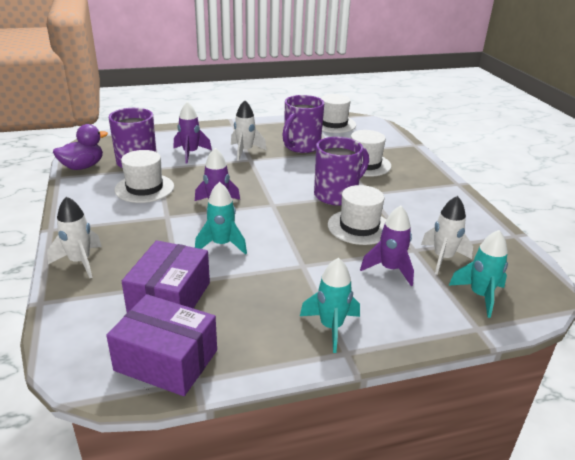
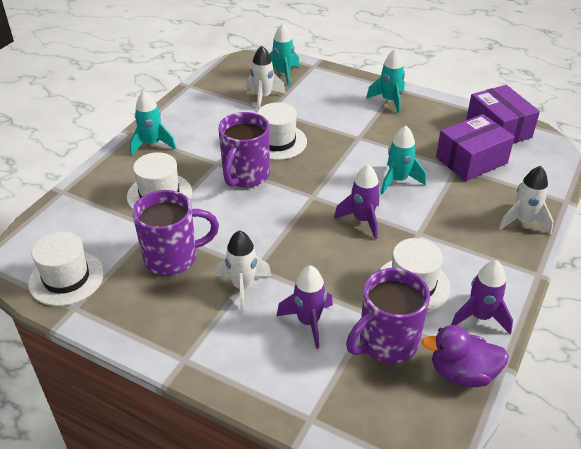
camera: 135 degrees left, 10 degrees up
(337, 195) = (245, 176): purple mug -> purple mug turned 75 degrees counterclockwise
(390, 269) = (307, 108): purple rocket -> purple rocket (480, 317)
(431, 184) = (152, 144): none -> turquoise rocket

